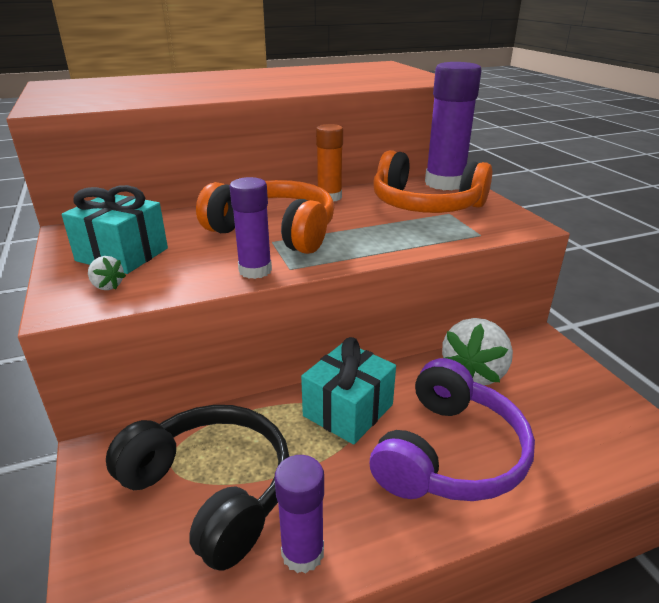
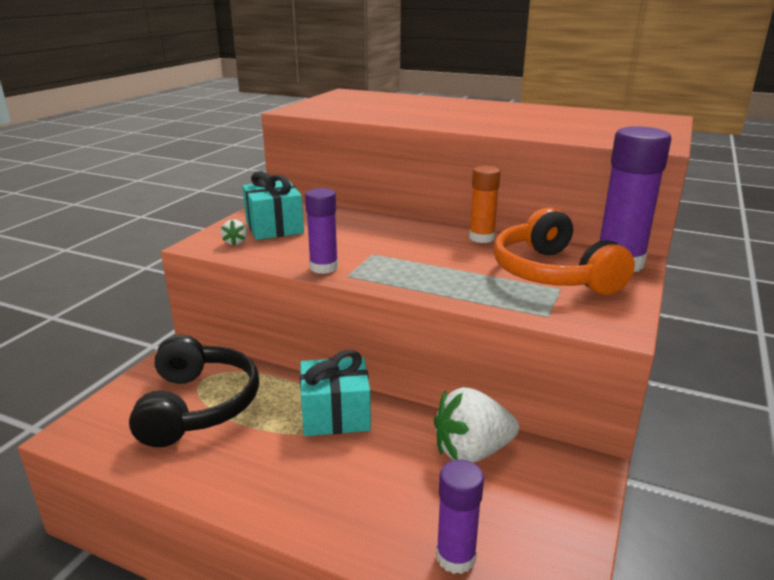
camera: 45 degrees right, 5 degrees down
(275, 231) = (388, 247): orange headphones -> none
(302, 552) = (188, 468): purple glue stick -> purple glue stick (456, 557)
(450, 453) = (354, 485): purple headphones -> none

